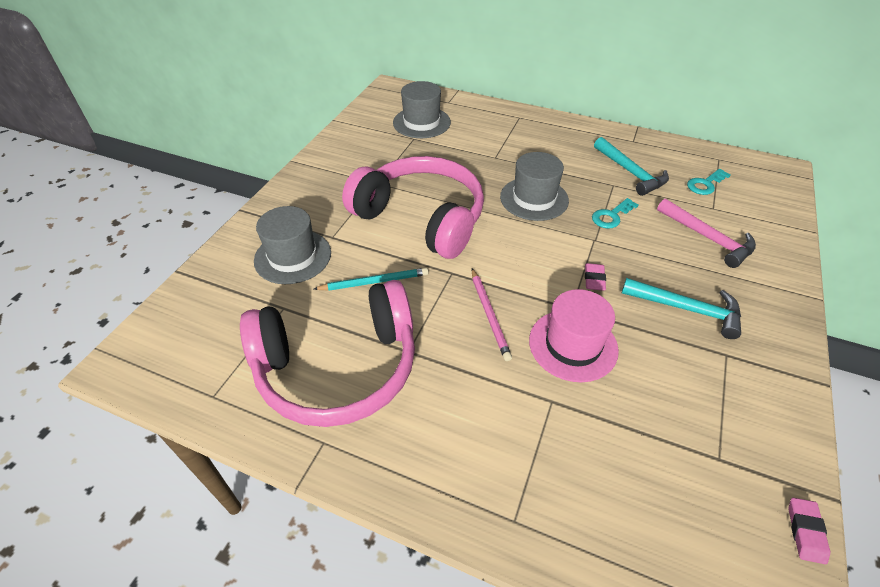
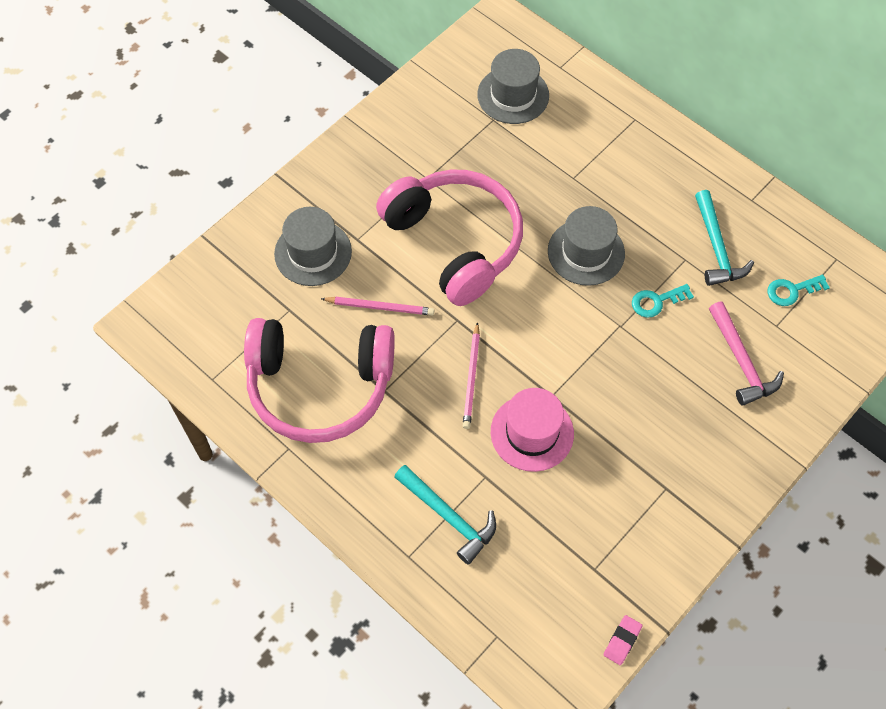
camera: 20 degrees right, 15 degrees up
(374, 282) = (380, 307): turquoise pencil -> pink pencil
(594, 279) = (591, 372): pink eraser -> none
(686, 309) = (661, 432): turquoise hammer -> turquoise hammer (448, 516)

